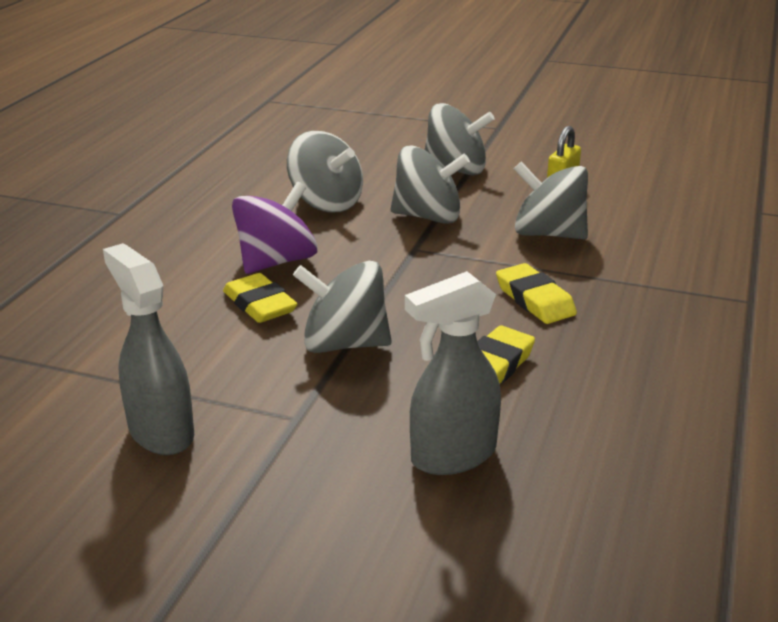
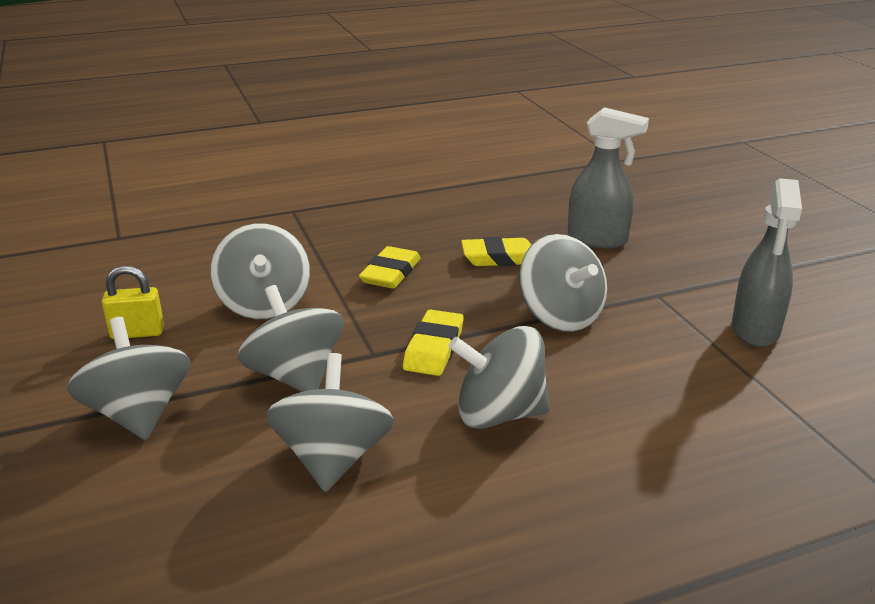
camera: 130 degrees left, 0 degrees up
(260, 304) = (574, 380): yellow eraser -> yellow eraser (434, 348)
(276, 262) = (499, 414): purple spinning top -> grey spinning top

